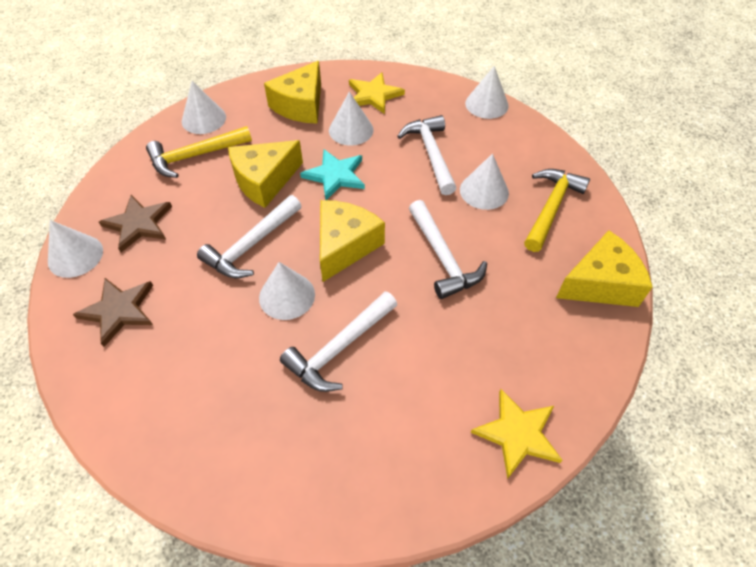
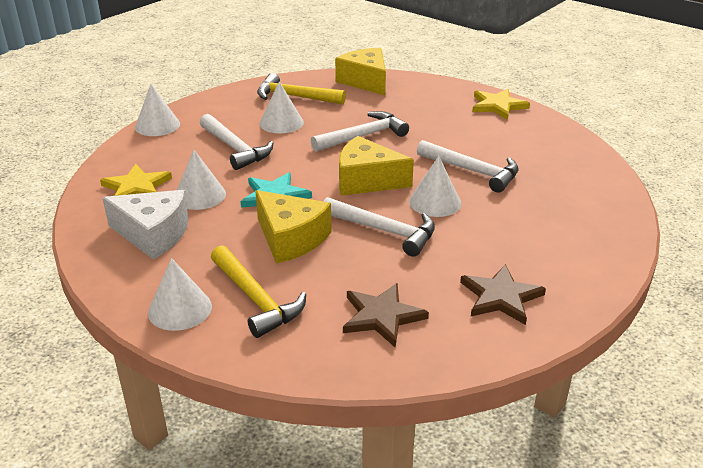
camera: 100 degrees left, 20 degrees down
(75, 256) = (447, 354): white cone -> none
(300, 105) = (153, 234): yellow cheese -> white cheese
(431, 154) = (235, 148): white hammer -> white hammer turned 105 degrees counterclockwise

